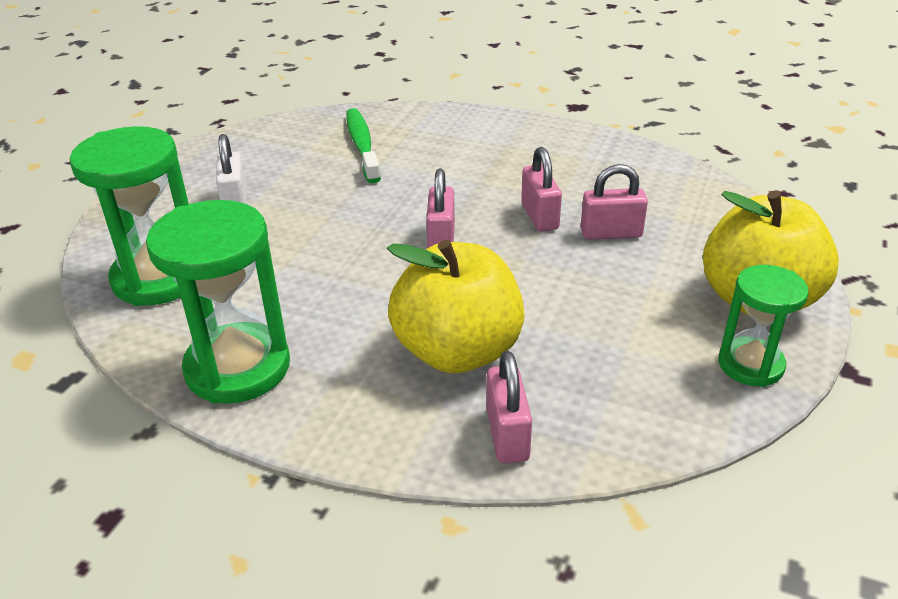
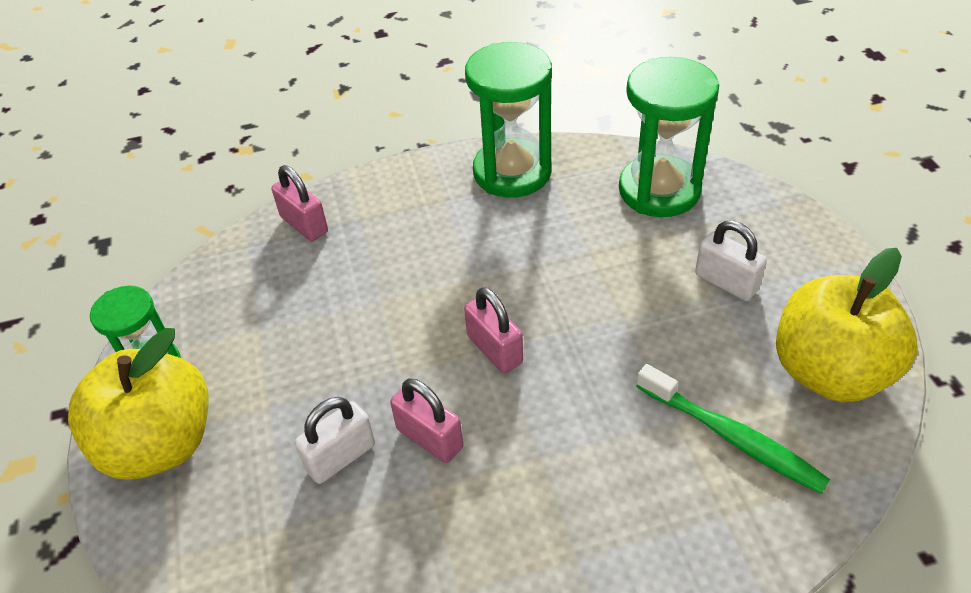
camera: 145 degrees right, 10 degrees up
(458, 351) = (382, 258): yellow apple -> yellow apple (829, 372)
(611, 233) = (340, 457): pink padlock -> white padlock

